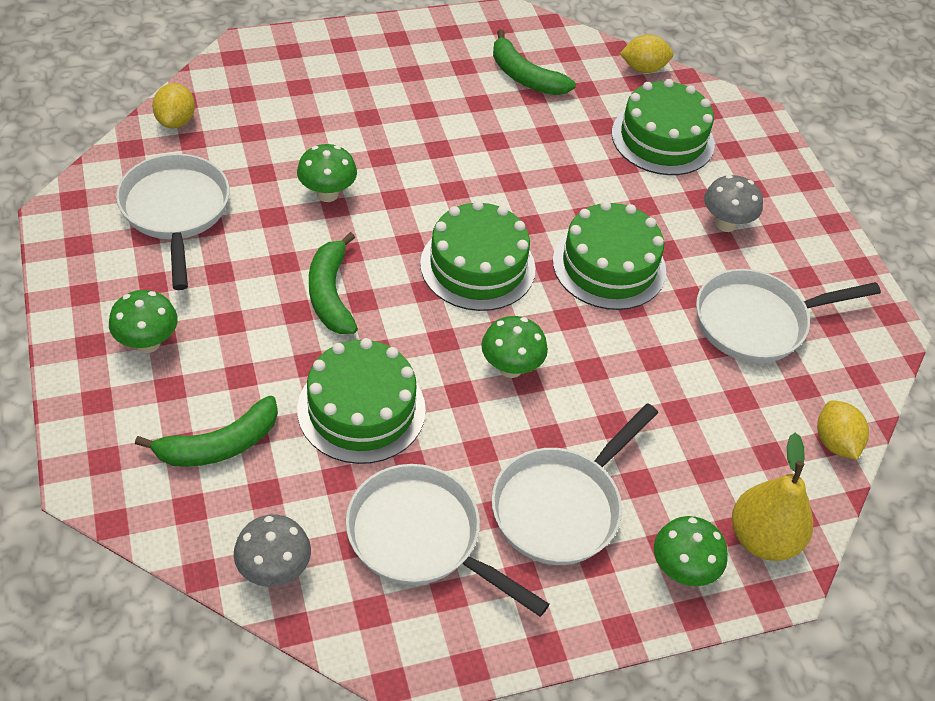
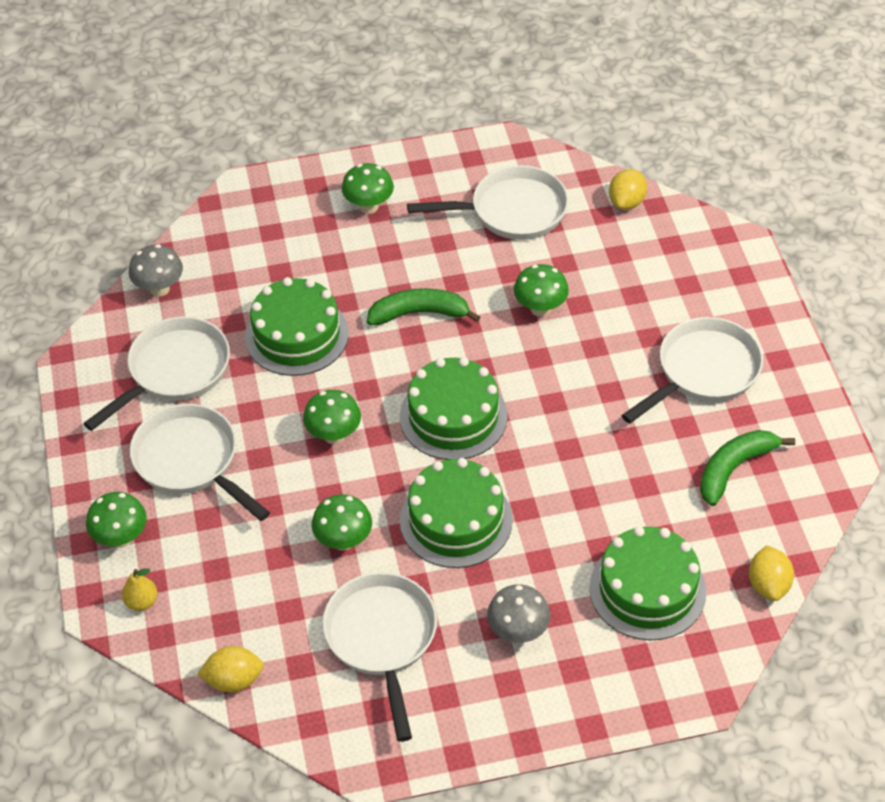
camera: 100 degrees right, 0 degrees up
(176, 121) = (626, 202): yellow lemon -> yellow lemon turned 75 degrees counterclockwise
(219, 445) = (269, 253): green banana -> none
(412, 85) = (703, 371): none -> white pan
(649, 355) = (343, 541): none -> green mushroom
(763, 538) = (142, 602): yellow pear -> yellow pear, size x0.52

